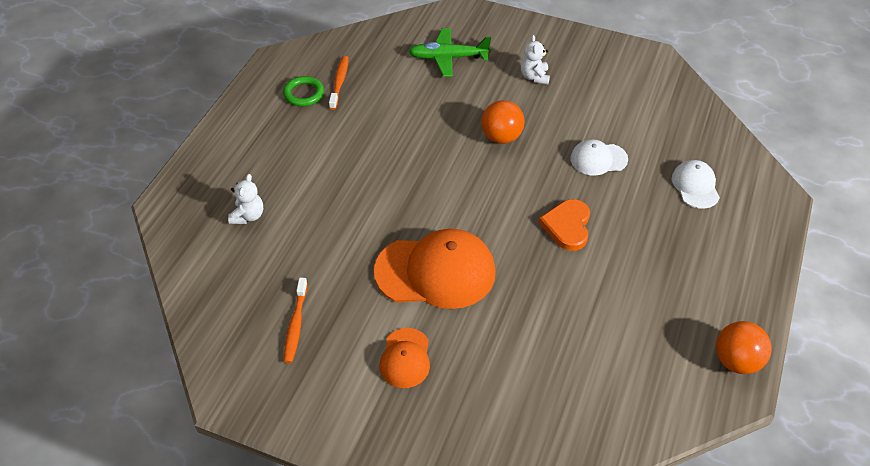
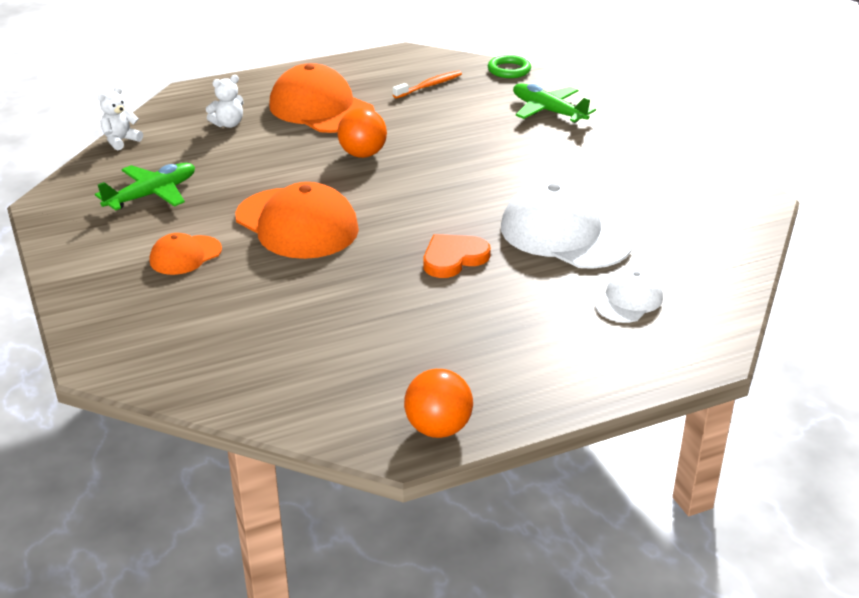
camera: 45 degrees right, 15 degrees down
(295, 154) = (321, 109): none -> orange cap
(295, 325) = (151, 195): orange toothbrush -> green plane
(304, 94) = (390, 80): green ring -> green ring (509, 70)
(501, 137) = (502, 178): orange ball -> orange ball (362, 154)
(534, 77) = (606, 157): white teddy bear -> white teddy bear (121, 141)
(598, 159) = (565, 234): white cap -> white cap, size x1.90

